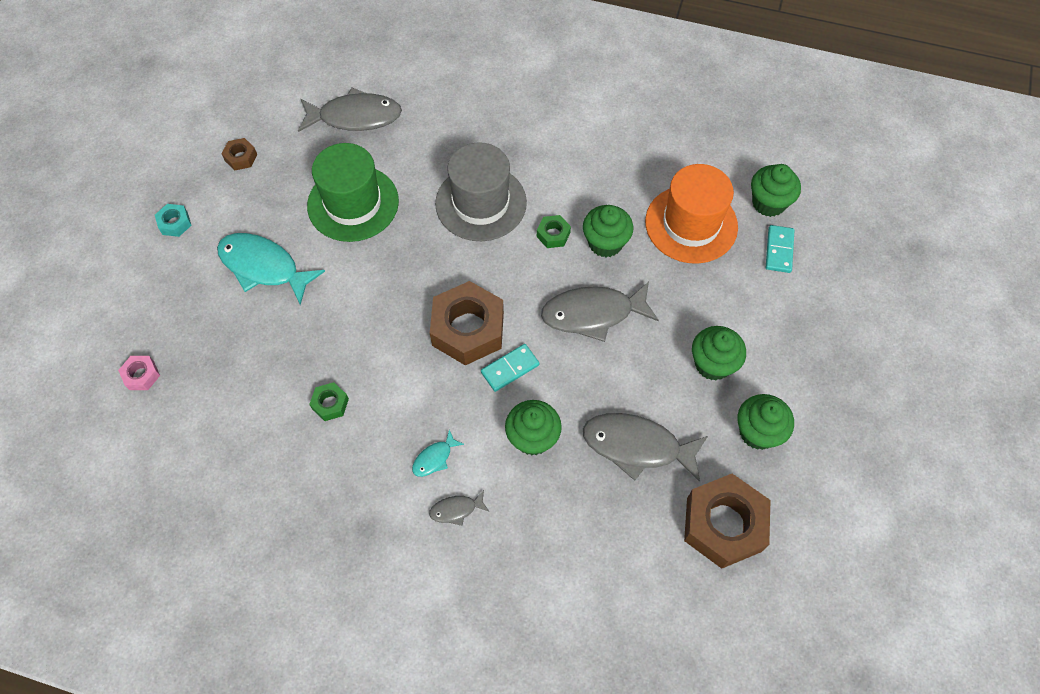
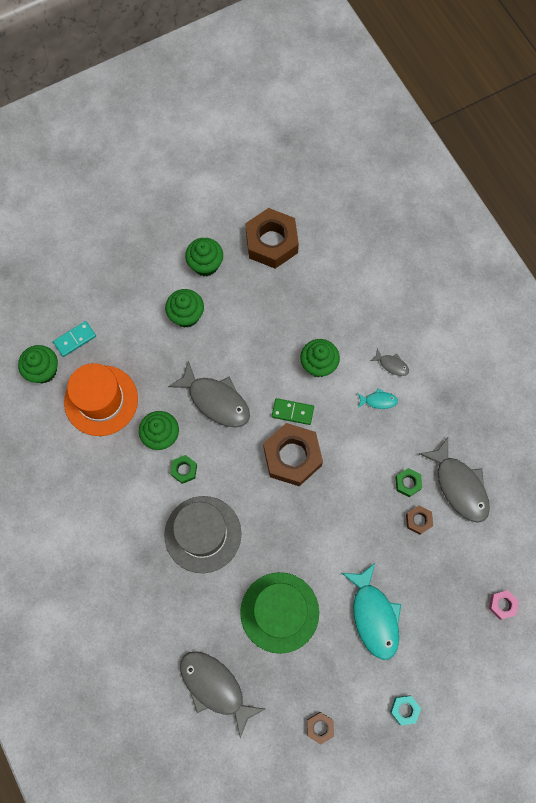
camera: 135 degrees left, 10 degrees up
(289, 379) = (418, 520): none -> brown nut
(510, 369) = (292, 412): turquoise domino -> green domino
(637, 446) = (271, 312): grey fish -> grey fish (459, 485)

